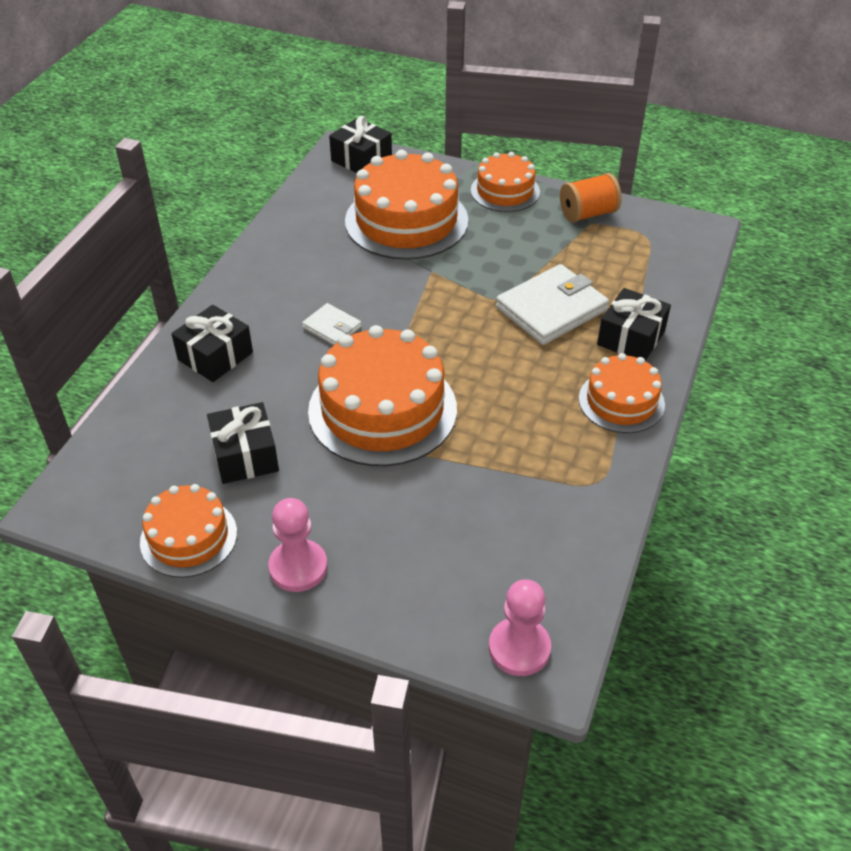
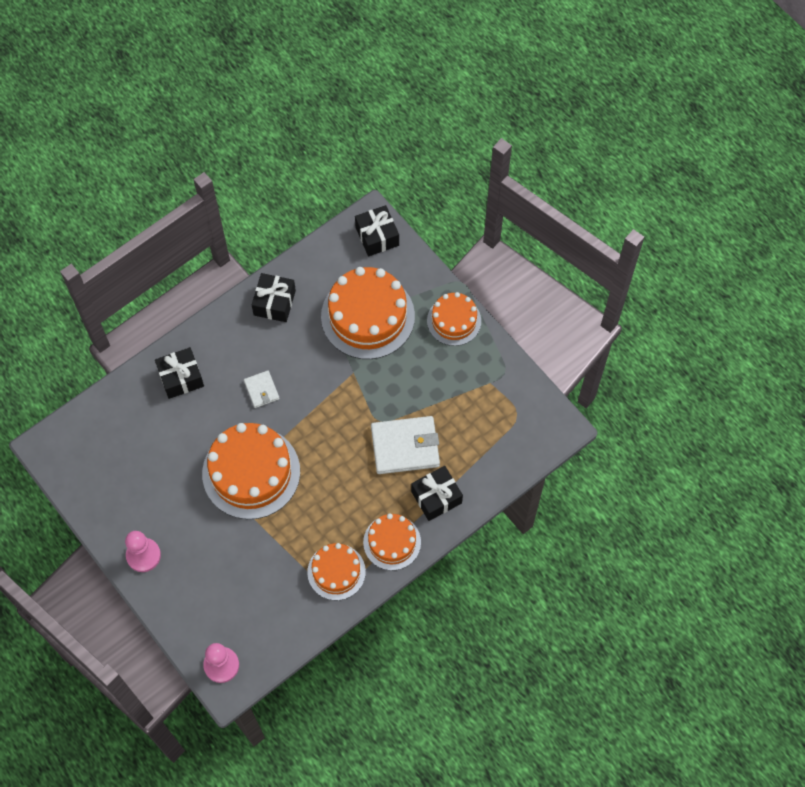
camera: 30 degrees right, 20 degrees up
(188, 537) = (99, 505): orange cake -> orange cake (336, 572)
(245, 455) = (157, 465): black gift -> black gift (274, 303)
(587, 214) = (494, 373): orange spool -> none

